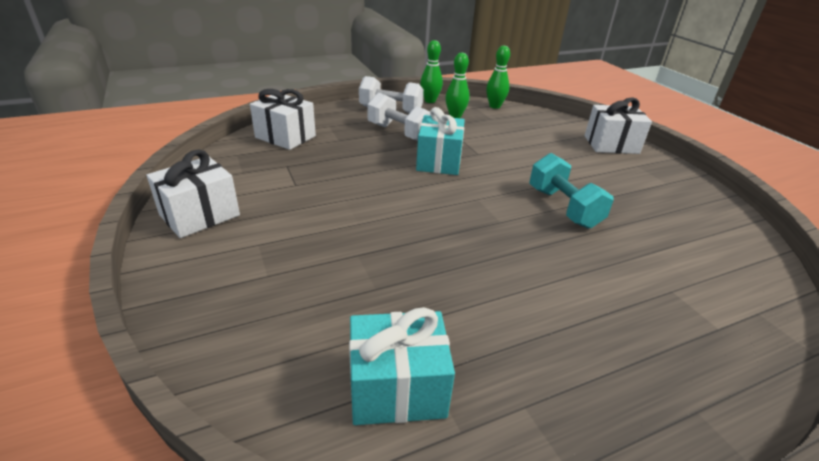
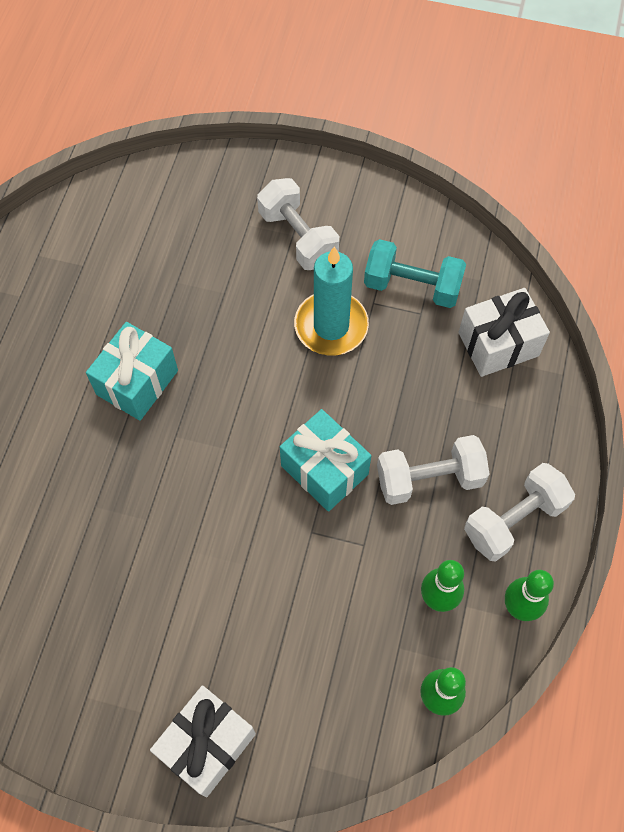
camera: 130 degrees right, 30 degrees up
(200, 215) = (368, 211): white gift -> none
(259, 239) = (298, 237): none -> white dumbbell
(334, 193) = (331, 326): none -> turquoise candle
(397, 388) = (89, 243): turquoise gift -> turquoise gift (137, 382)
(563, 207) = (146, 517): turquoise dumbbell -> turquoise dumbbell (412, 286)

